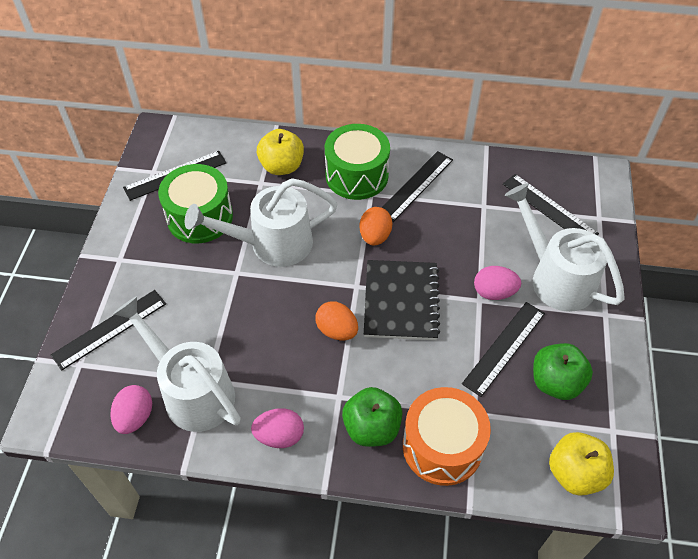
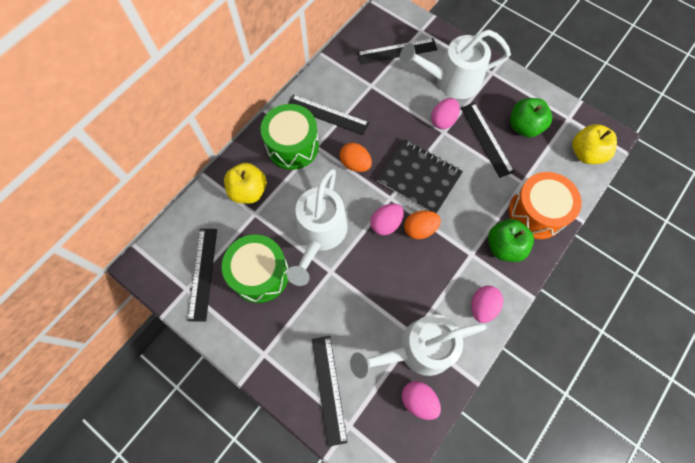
camera: 60 degrees left, 15 degrees up
(322, 296) = (386, 224): none -> pink egg
(416, 186) = (327, 114): black ruler -> black ruler turned 45 degrees counterclockwise

